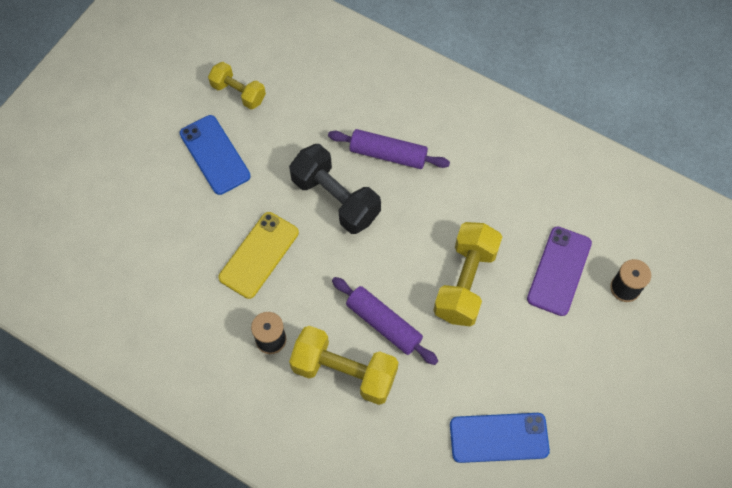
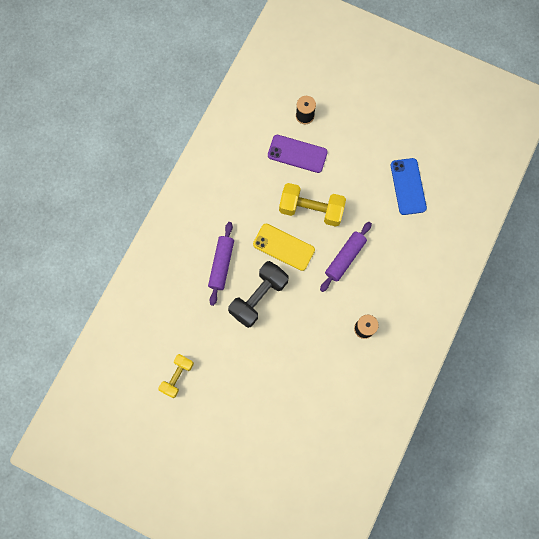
camera: 95 degrees left, 10 degrees up
(215, 155) = (230, 386): blue phone -> none
(259, 255) = (305, 344): yellow phone -> yellow phone (283, 247)
(344, 372) = (379, 280): yellow dumbbell -> none

